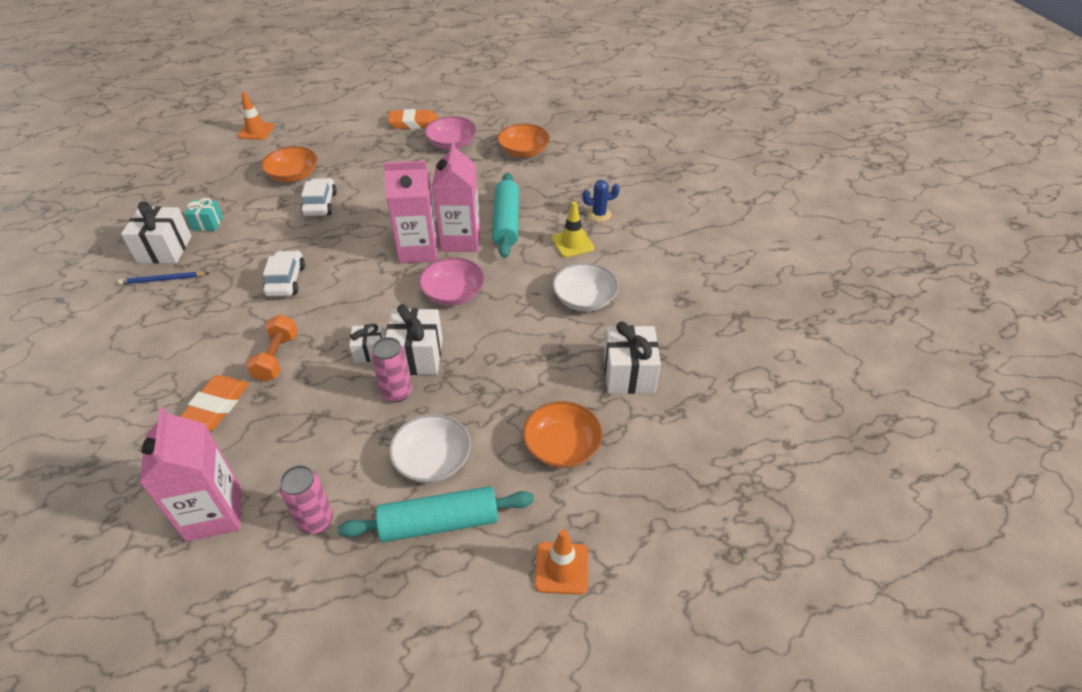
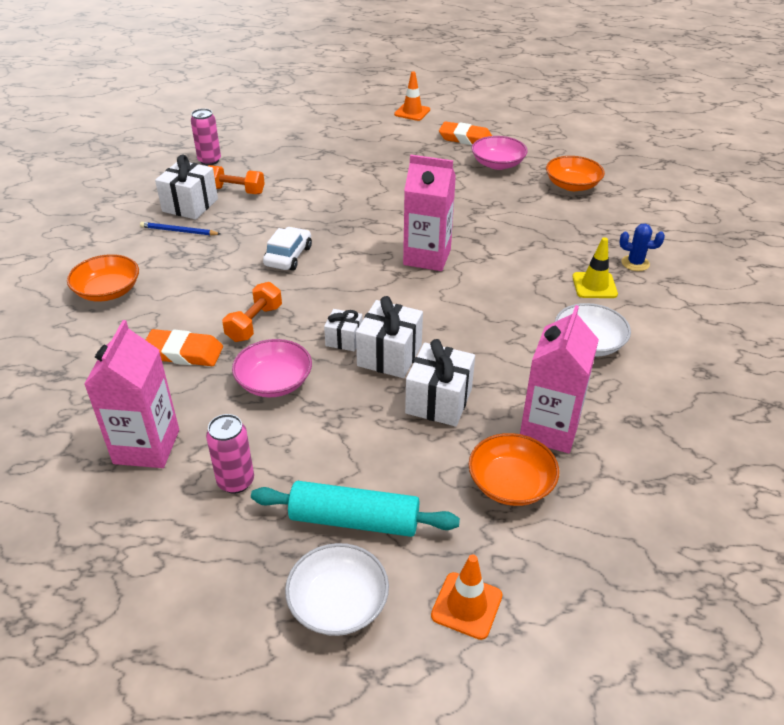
camera: 20 degrees right, 5 degrees down
(207, 223) = (236, 191): turquoise gift -> orange dumbbell
(216, 406) = (183, 352): orange eraser -> orange eraser turned 60 degrees clockwise
(256, 131) = (310, 118): orange traffic cone -> orange traffic cone (412, 112)
(293, 175) = (330, 164): orange bowl -> orange bowl (108, 291)
(320, 204) = (346, 195): white car -> none
(397, 392) = (357, 385): pink can -> pink can (209, 160)
(432, 460) = (369, 458): white bowl -> white bowl (338, 603)
(453, 293) = (448, 305): pink bowl -> pink bowl (274, 382)
(461, 240) = (474, 257): pink carton -> pink carton (549, 429)
(506, 222) = (529, 250): turquoise rolling pin -> none
(629, 374) = (612, 431): white gift -> white gift (439, 401)

